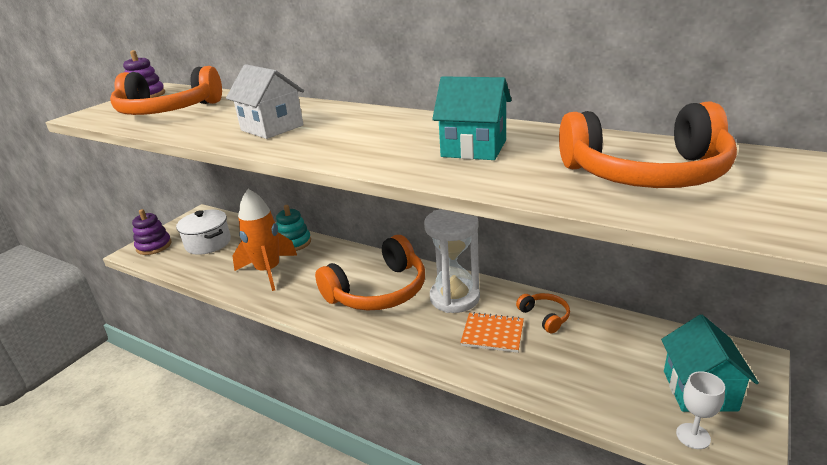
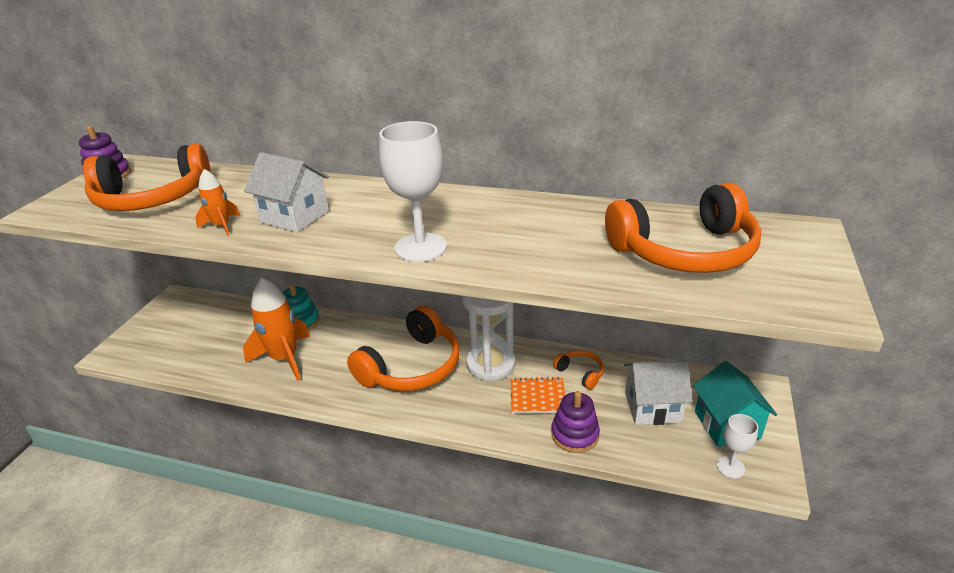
camera: 15 degrees left, 5 degrees up
(154, 246) = (134, 343): purple stacking toy -> purple stacking toy (575, 434)
(208, 131) = (222, 226): none -> orange rocket
(208, 243) = (200, 333): white pot -> none
(369, 155) = (420, 247): none -> white goblet
(474, 148) = (521, 232): turquoise house -> none
(615, 360) = (652, 407): none -> white house

